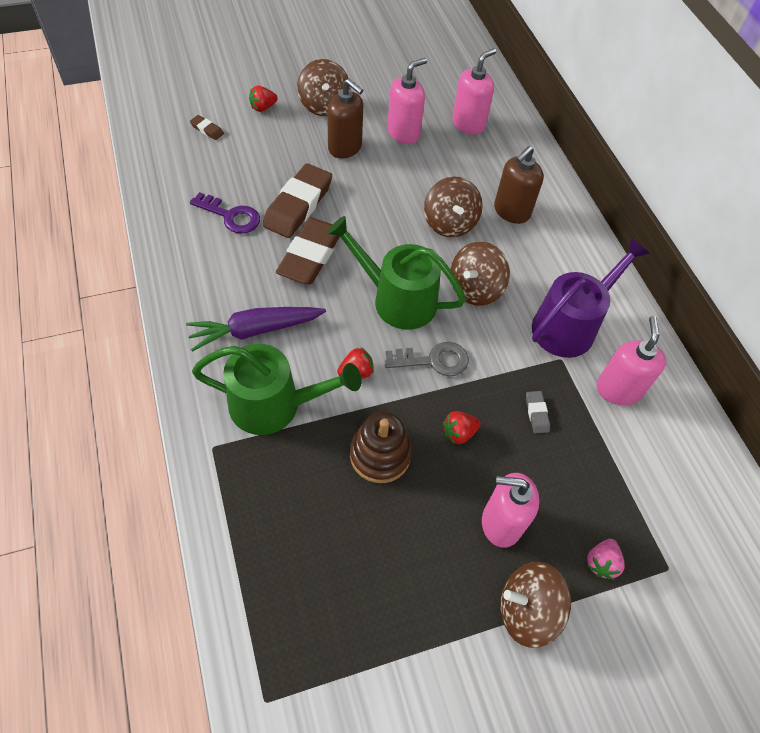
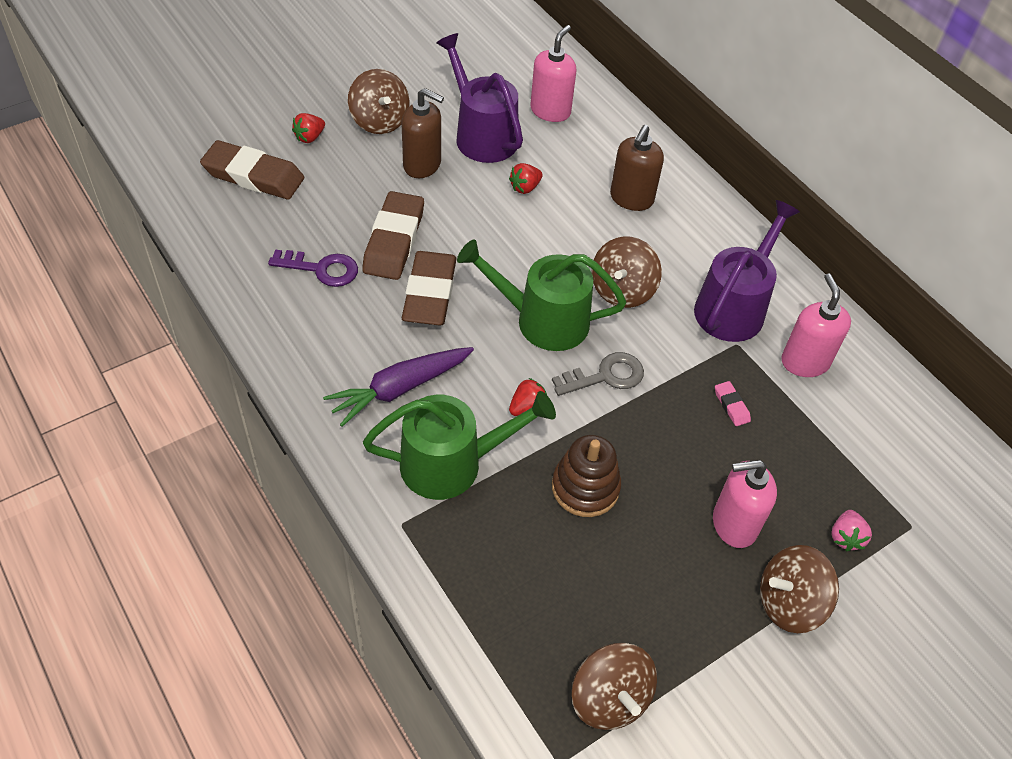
camera: 15 degrees left, 5 degrees down
(207, 129) = (253, 176): brown eraser -> brown eraser, size x2.34
(403, 133) = (482, 135): pink soap dispenser -> purple watering can
(449, 223) = (569, 225): brown spinning top -> brown spinning top (609, 698)
(459, 433) = (659, 445): red strawberry -> red strawberry (525, 187)
(536, 413) = (731, 405): grey eraser -> pink eraser

